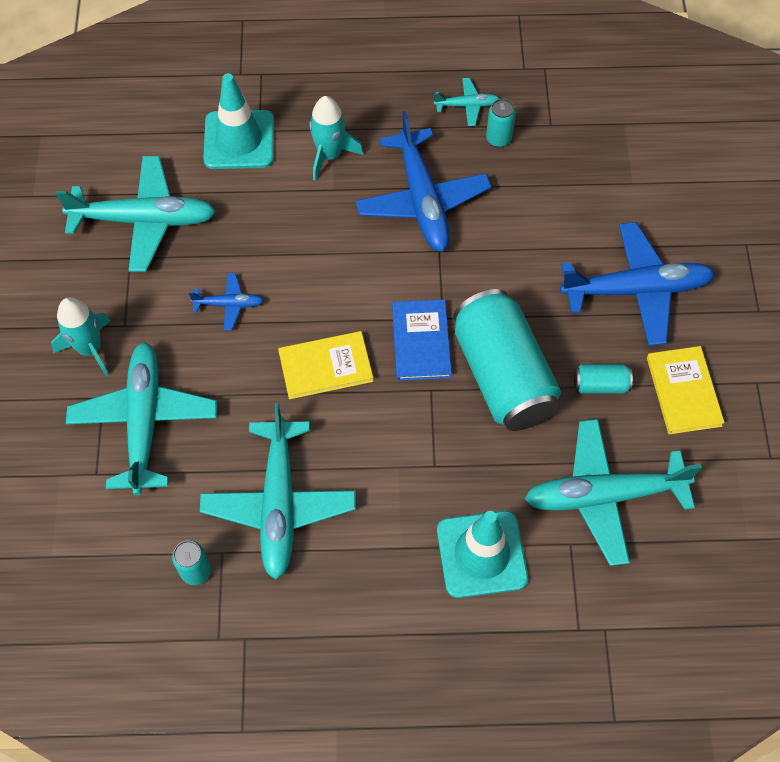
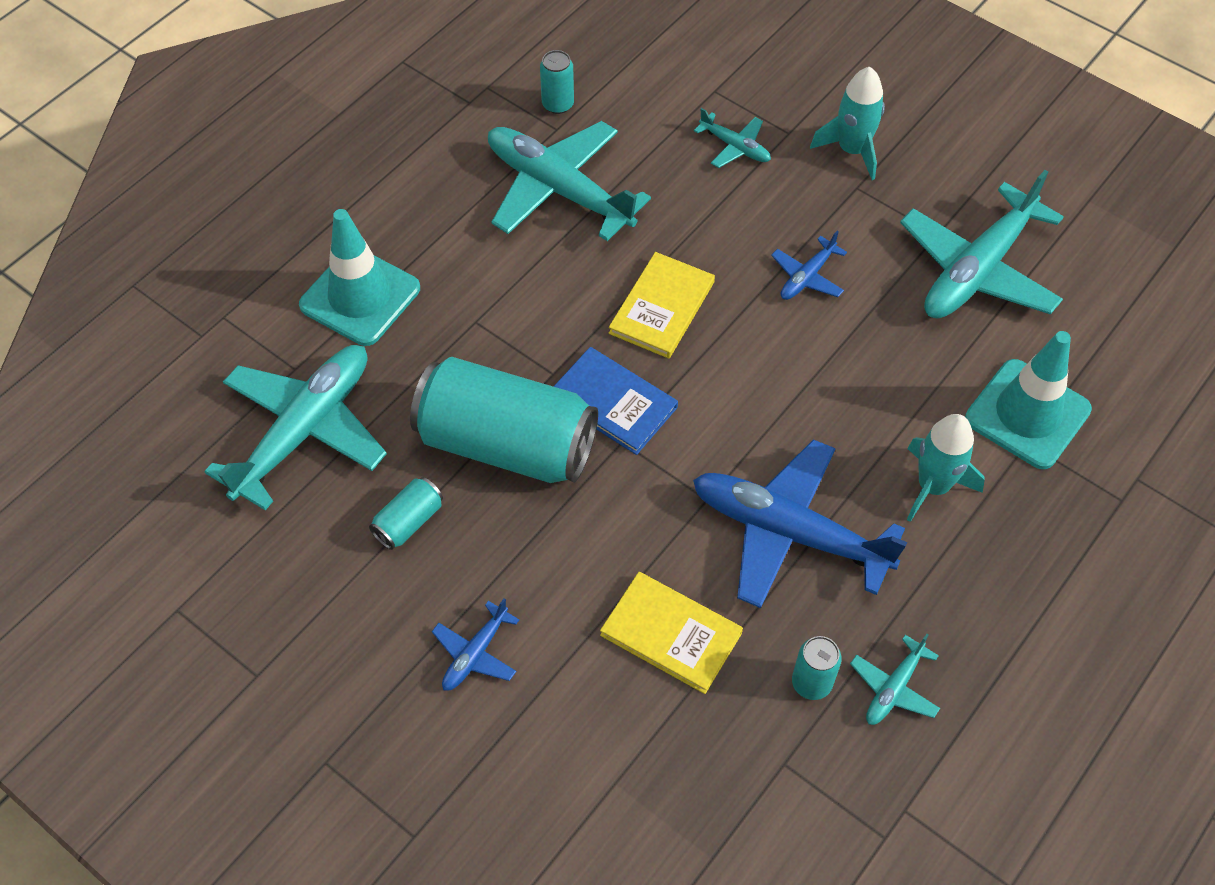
camera: 130 degrees right, 5 degrees down
(144, 421) = (735, 147): turquoise plane -> turquoise plane, size x0.46
(636, 290) = (475, 653): blue plane -> blue plane, size x0.46
(683, 391) = (322, 593): yellow book -> yellow book (671, 634)

